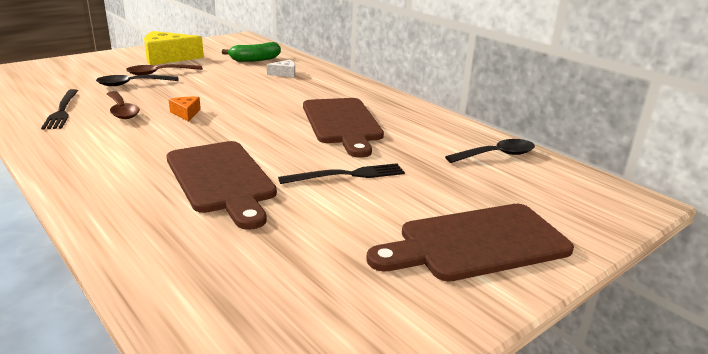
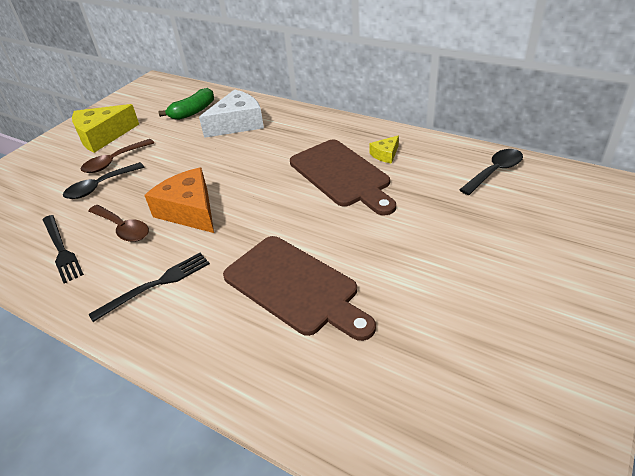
camera: 15 degrees left, 15 degrees up
(186, 113) = (189, 211): orange cheese -> orange cheese, size x2.07
(285, 74) = (237, 124): white cheese -> white cheese, size x2.07
(347, 175) = (396, 240): black fork -> black fork (156, 285)
(398, 120) = (385, 154): none -> yellow cheese
(476, 243) = (552, 282): brown cutting board -> none

